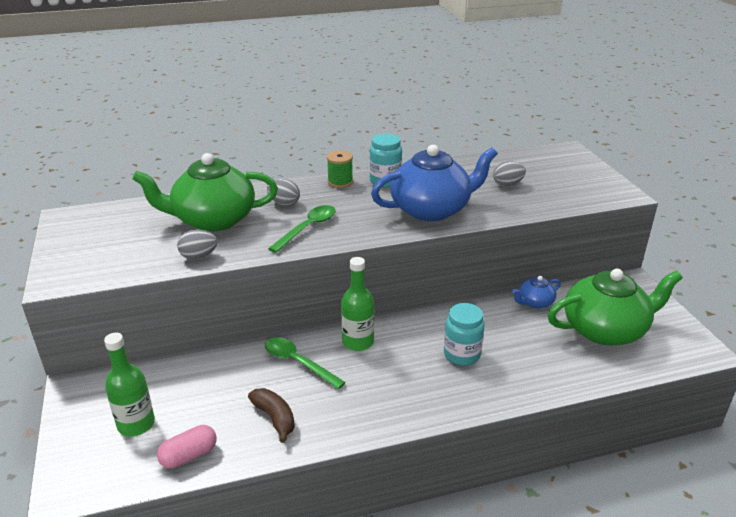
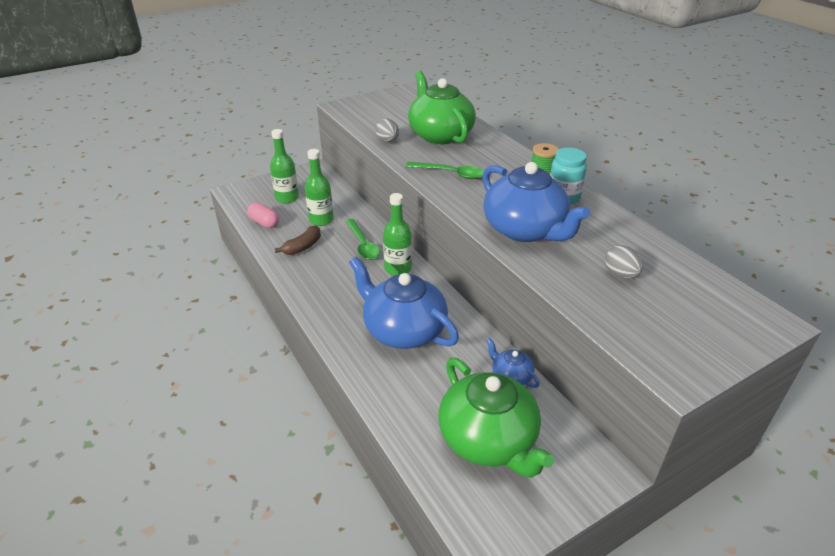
camera: 75 degrees right, 5 degrees up
(220, 393) = (321, 220): none -> green bottle
(284, 203) = (484, 156): grey egg -> none
(298, 362) = (363, 245): green spoon -> green spoon turned 135 degrees clockwise
(461, 354) = (403, 330): turquoise jar -> blue teapot

